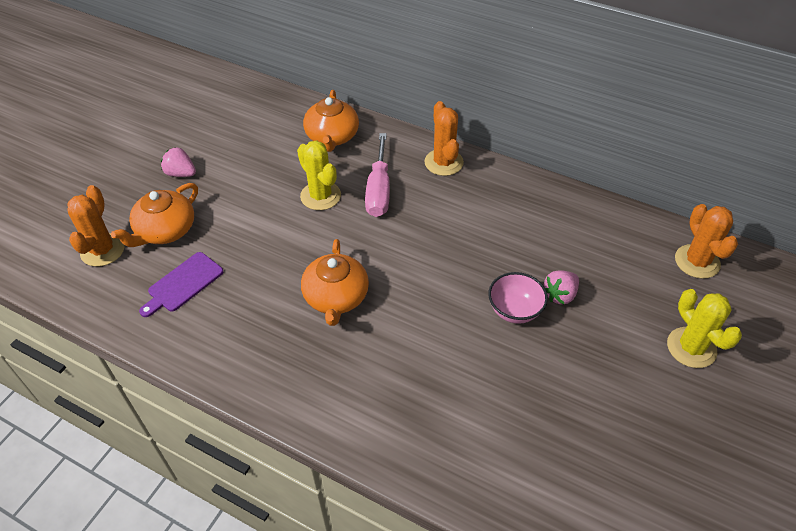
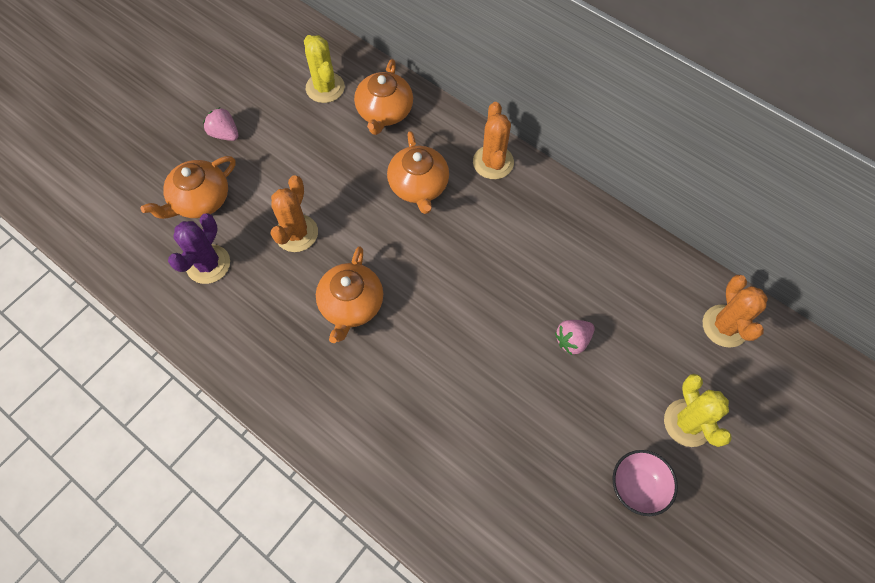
camera: 10 degrees right, 15 degrees up
(102, 250) = (138, 213): orange cactus -> orange cactus (296, 233)
(183, 284) = (208, 264): purple cutting board -> purple cactus
(320, 196) = (359, 183): yellow cactus -> yellow cactus (325, 88)
(379, 190) = (419, 186): pink screwdriver -> orange teapot
(514, 310) = (522, 350): pink bowl -> pink bowl (637, 486)

